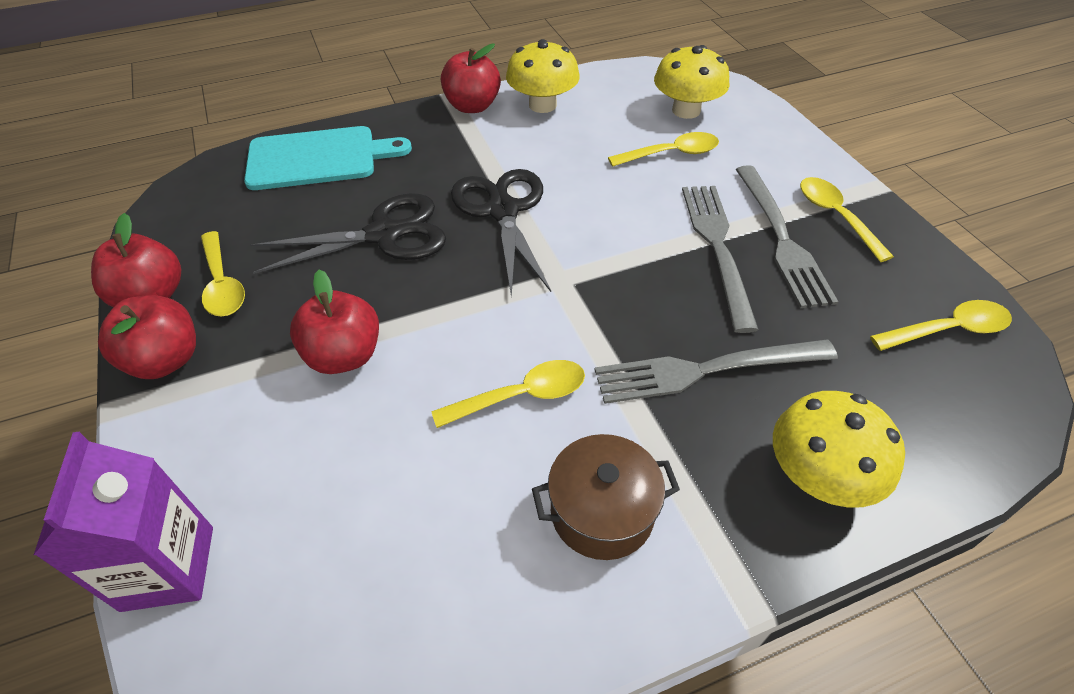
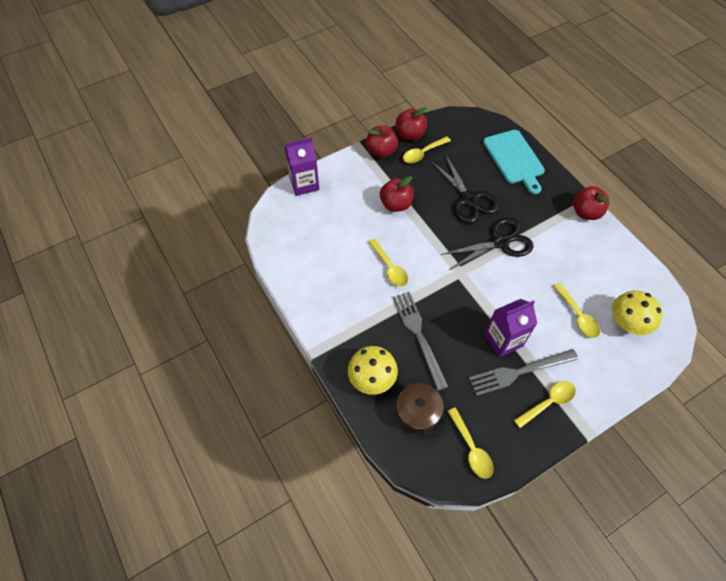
camera: 80 degrees right, 10 degrees up
(542, 105) = (601, 246): yellow mushroom -> none
(602, 512) = (343, 301): brown pot -> brown pot (418, 413)
(716, 246) = (503, 340): grey fork -> purple carton

